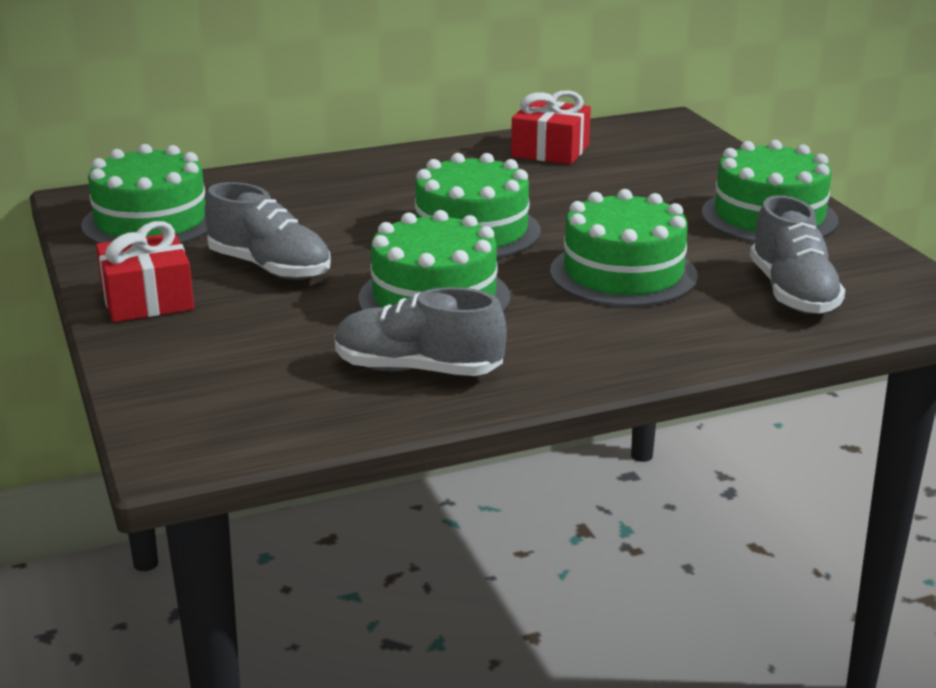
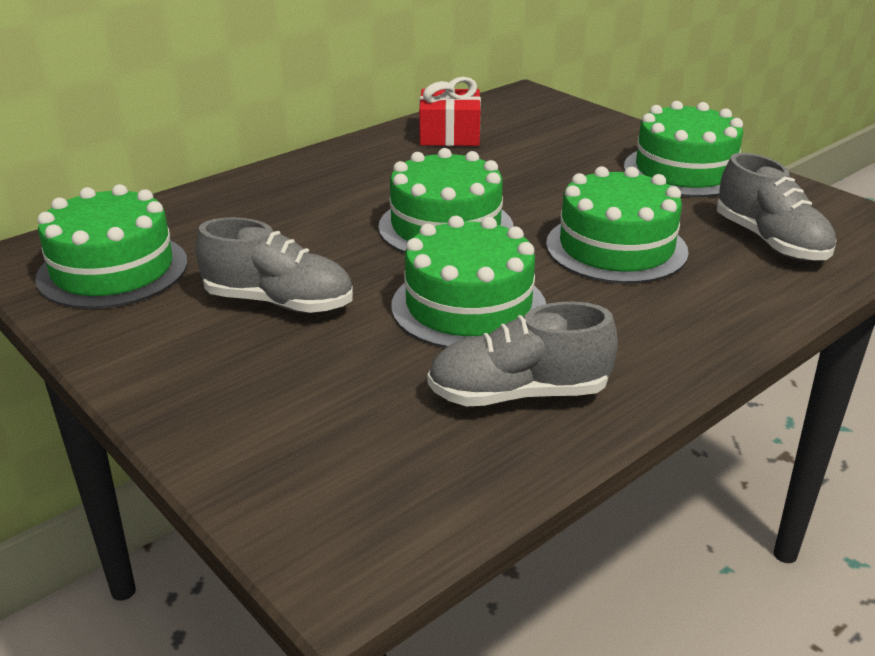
camera: 20 degrees left, 5 degrees up
(147, 300) = (172, 367): red gift -> none

